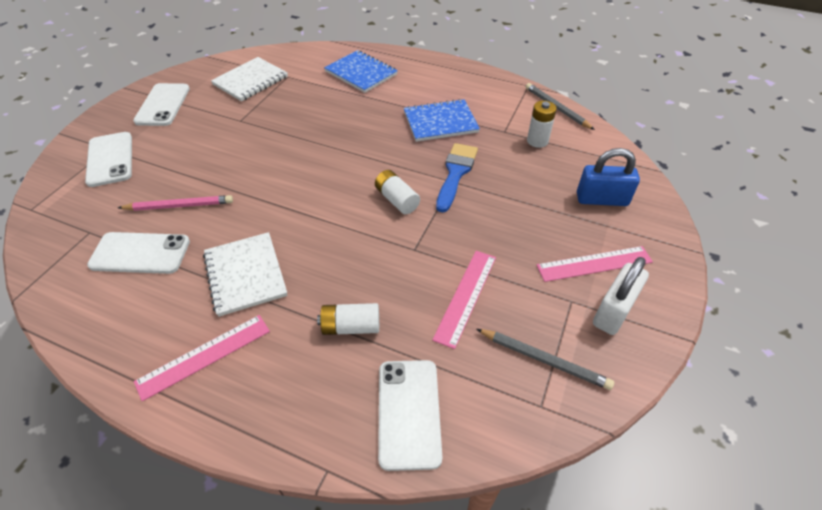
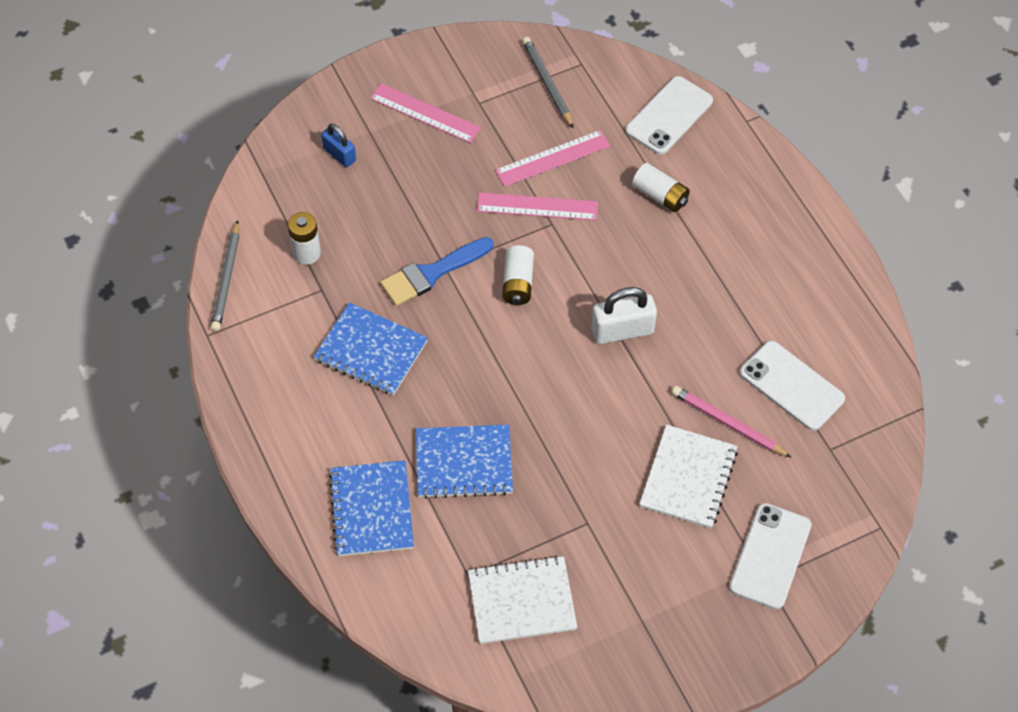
camera: 140 degrees left, 10 degrees up
(163, 105) = (663, 628): white phone -> none
(204, 356) = (784, 247): pink ruler -> pink ruler (537, 207)
(245, 274) = (711, 297): white notebook -> white notebook (688, 478)
(334, 108) = (464, 463): none -> blue notebook
(601, 199) = (339, 154): blue padlock -> blue padlock, size x0.63
(613, 311) = (459, 76): white padlock -> white padlock (622, 330)

